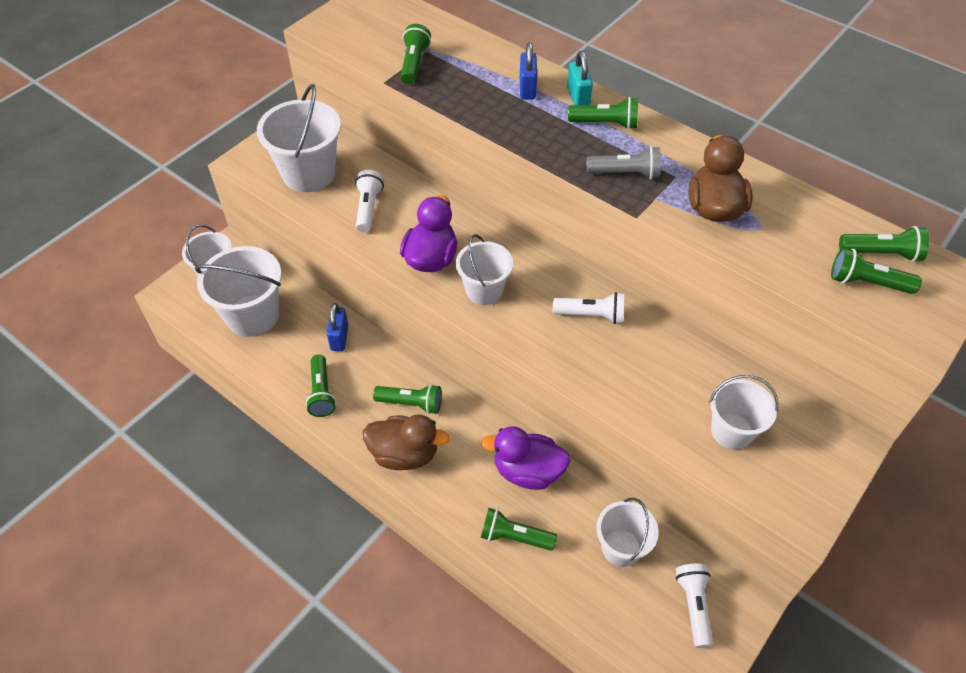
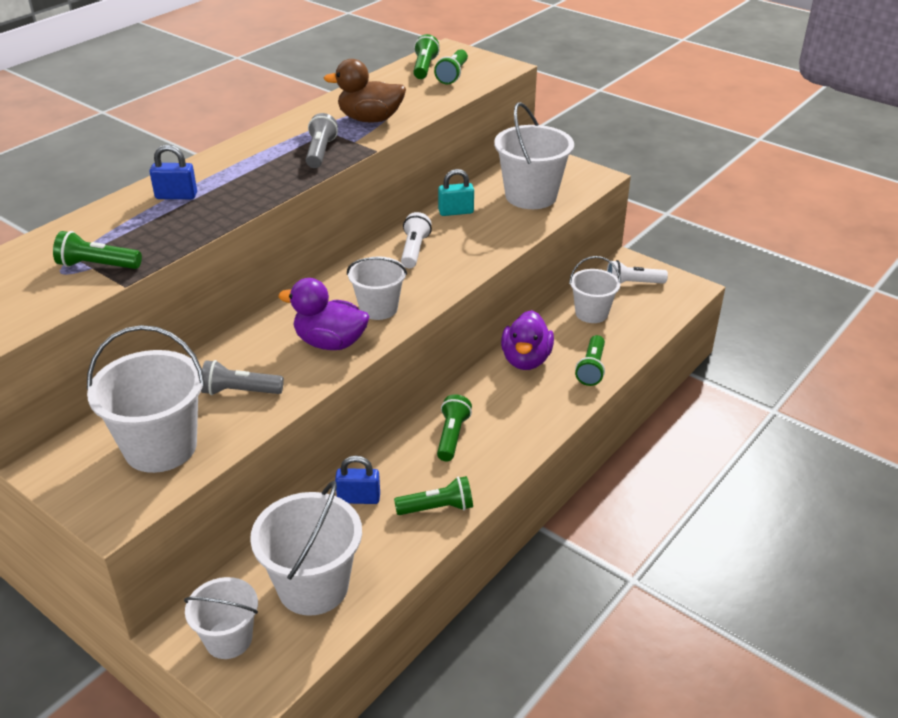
camera: 90 degrees left, 15 degrees down
(368, 208) = (240, 391): white flashlight -> grey flashlight
(404, 454) = (513, 439): brown duck -> none
(578, 97) = (202, 170): turquoise padlock -> turquoise padlock (456, 212)
(605, 123) = (247, 158): green flashlight -> none
(732, 431) = (531, 196): white bucket -> white bucket, size x1.59

